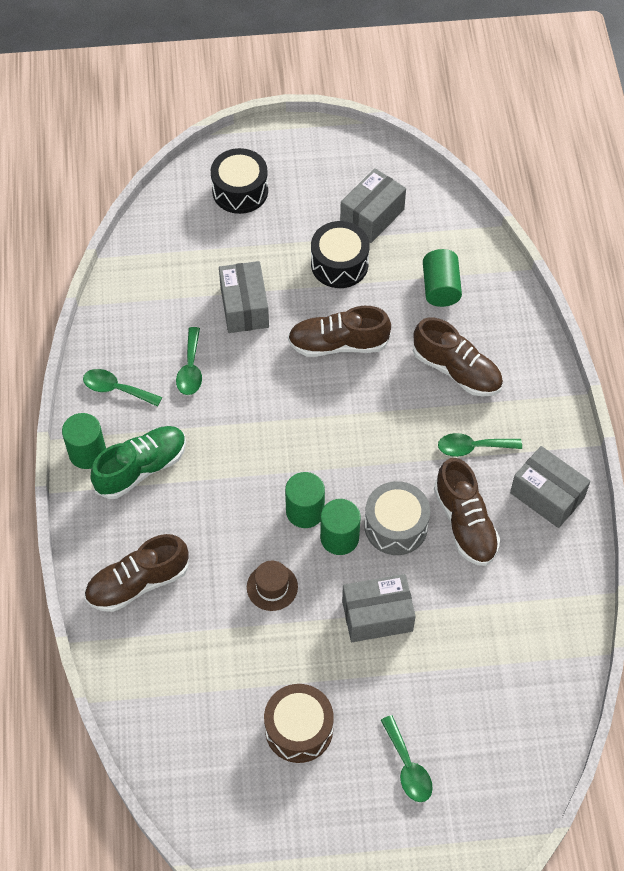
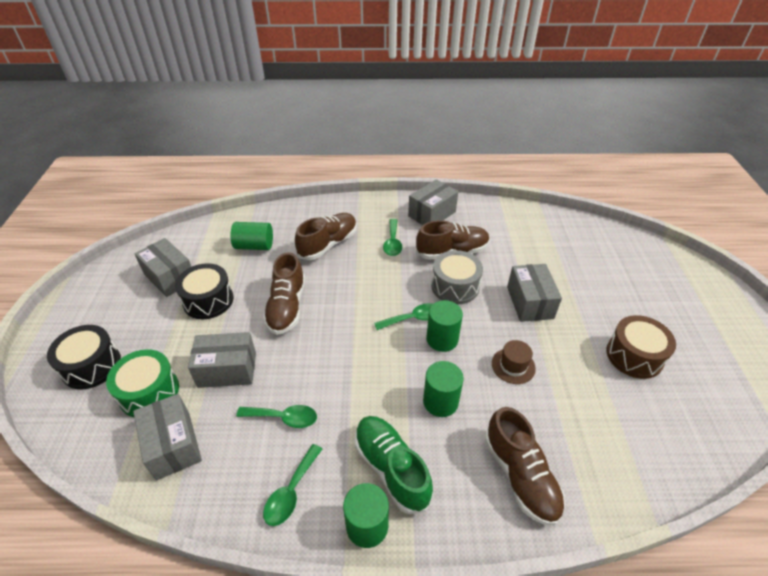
camera: 85 degrees left, 15 degrees down
(157, 286) = (173, 445): none -> grey box
(212, 249) = (149, 392): none -> green drum
(339, 538) = (465, 319): green cylinder -> green cylinder (440, 401)
(408, 767) = (643, 296): green spoon -> green spoon (413, 319)

